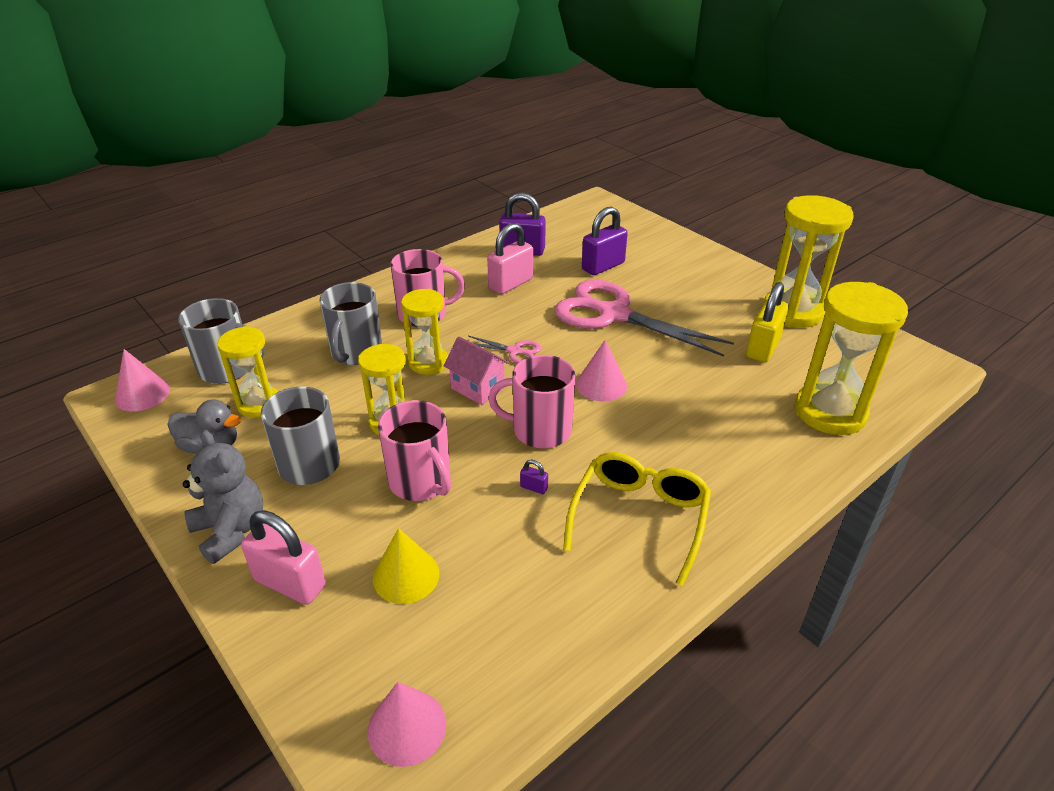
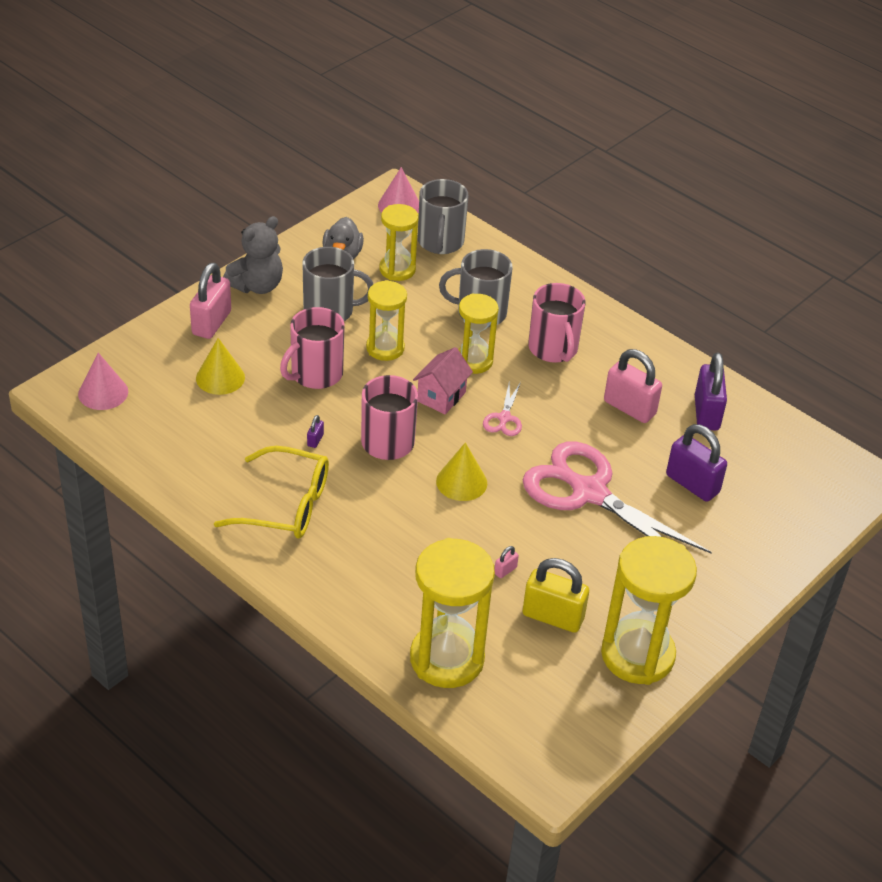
camera: 80 degrees right, 5 degrees up
(601, 385) = (461, 482): pink cone -> yellow cone
(614, 314) = (589, 493): pink scissors -> pink scissors turned 75 degrees counterclockwise
(713, 368) = (505, 570): none -> pink padlock

